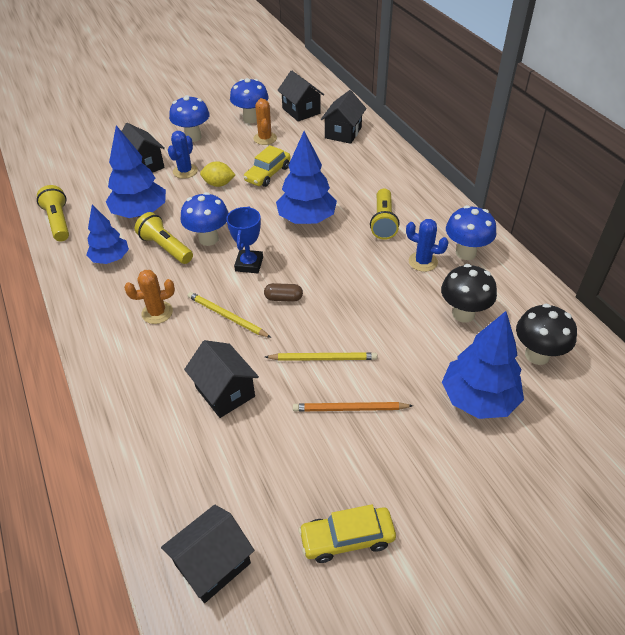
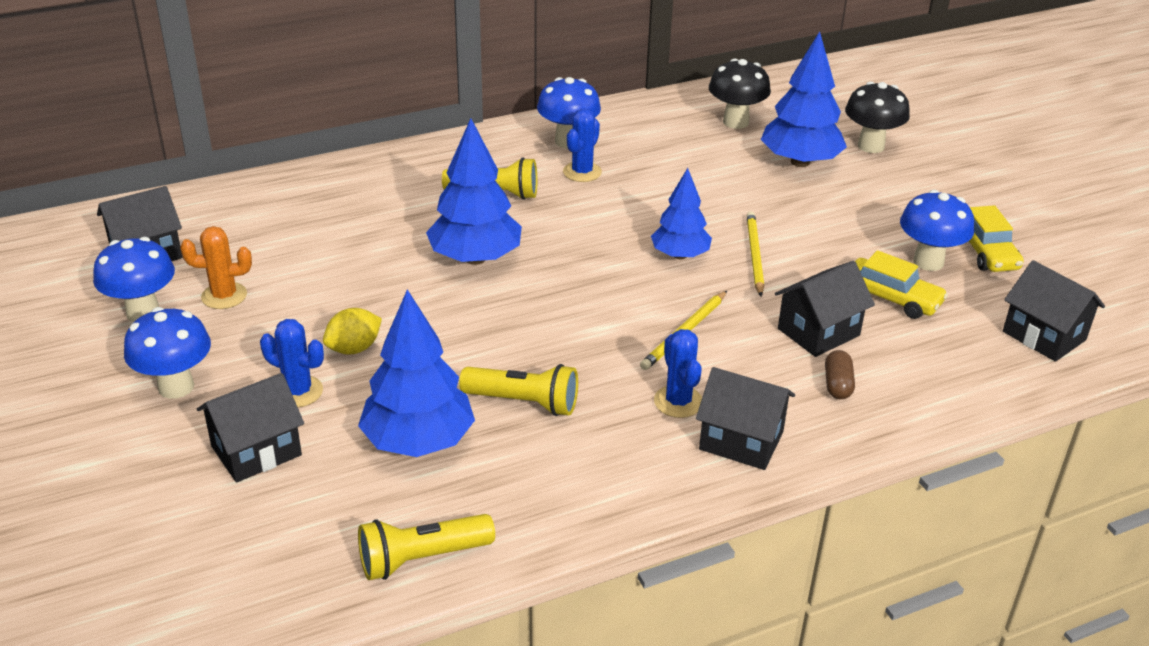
camera: 90 degrees left, 10 degrees down
(111, 259) = (546, 468): blue tree -> blue tree (680, 255)
(157, 312) = (678, 402): orange cactus -> blue cactus
(166, 247) = (523, 402): yellow flashlight -> yellow flashlight turned 120 degrees counterclockwise
(208, 239) = (508, 355): blue mushroom -> blue mushroom (928, 262)
(218, 184) = (354, 348): yellow lemon -> yellow lemon turned 45 degrees clockwise
(249, 264) = (574, 313): blue trophy -> none
(268, 174) = (340, 294): yellow car -> yellow car (892, 298)
(283, 298) = (648, 283): brown capsule -> brown capsule (837, 385)
(343, 133) = (244, 213): black house -> black house (741, 441)
(349, 409) = (827, 241): orange pencil -> none
(463, 314) = (675, 156): black mushroom -> black mushroom (871, 146)

